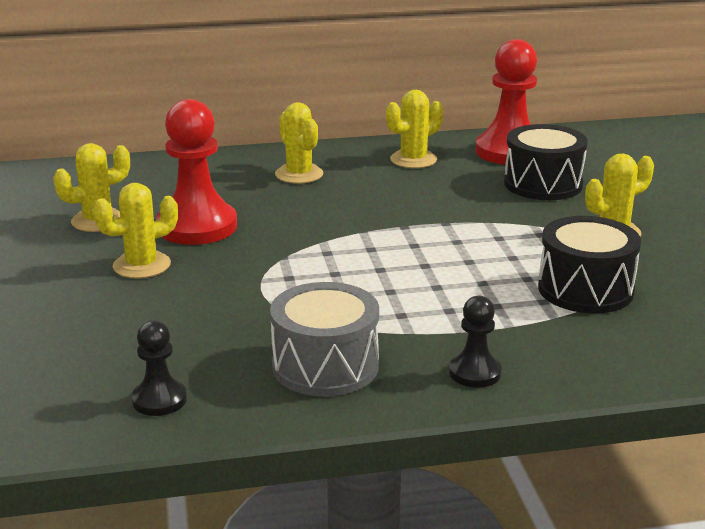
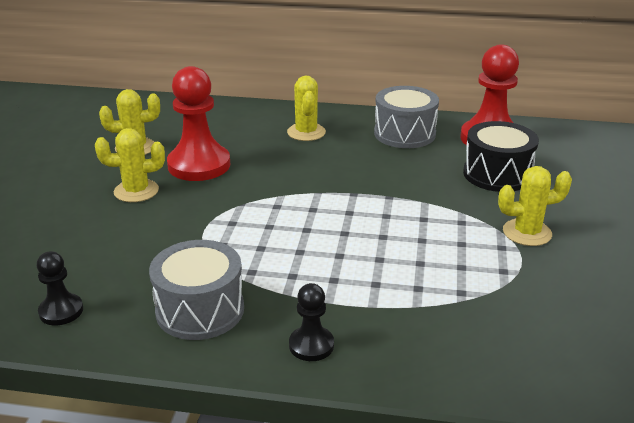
camera: 20 degrees right, 5 degrees up
(413, 160) = (404, 134): yellow cactus -> grey drum
(585, 289) = (463, 284): black drum -> none

